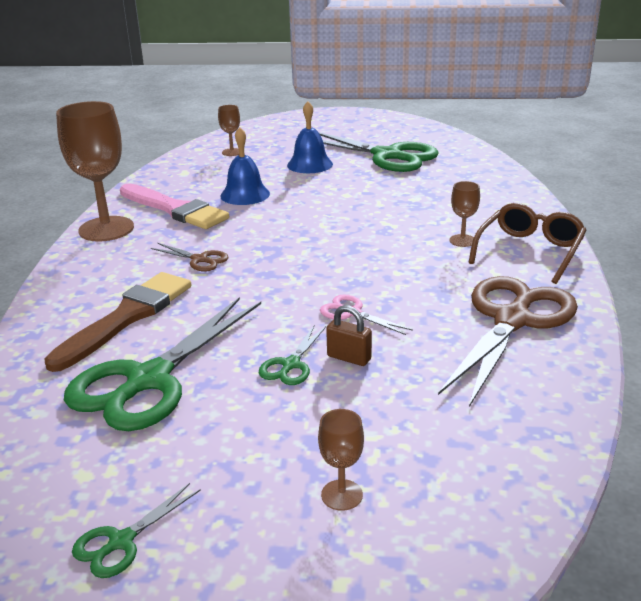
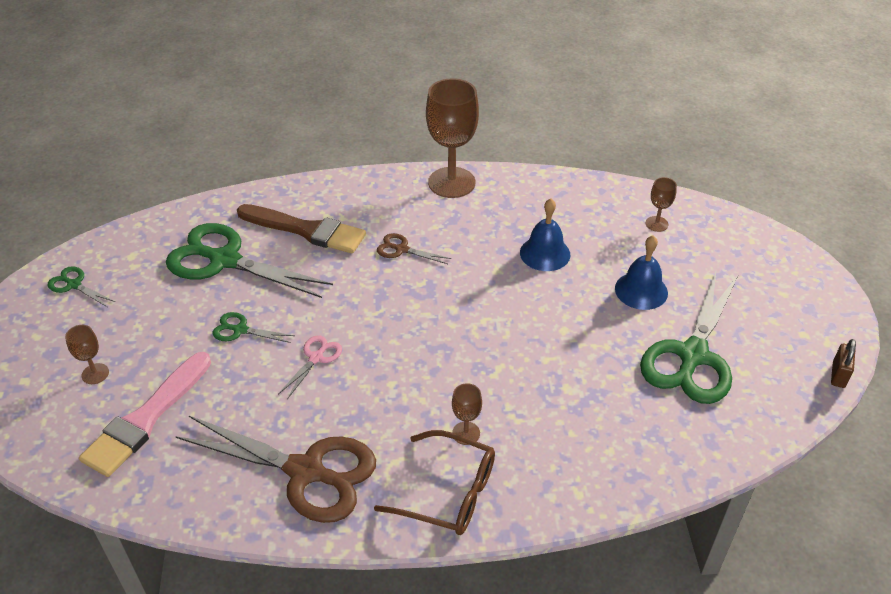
camera: 80 degrees right, 15 degrees up
(175, 209) = (500, 213): pink brush -> pink brush (146, 418)
(199, 260) = (401, 249): brown scissors -> brown scissors turned 90 degrees clockwise
(349, 358) = (248, 362): brown padlock -> brown padlock (838, 375)

